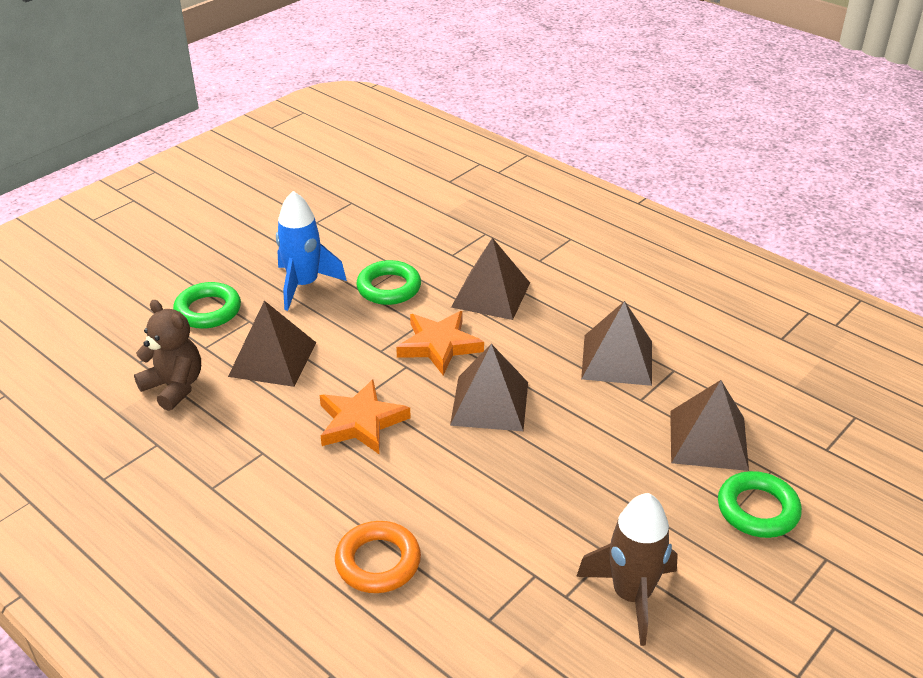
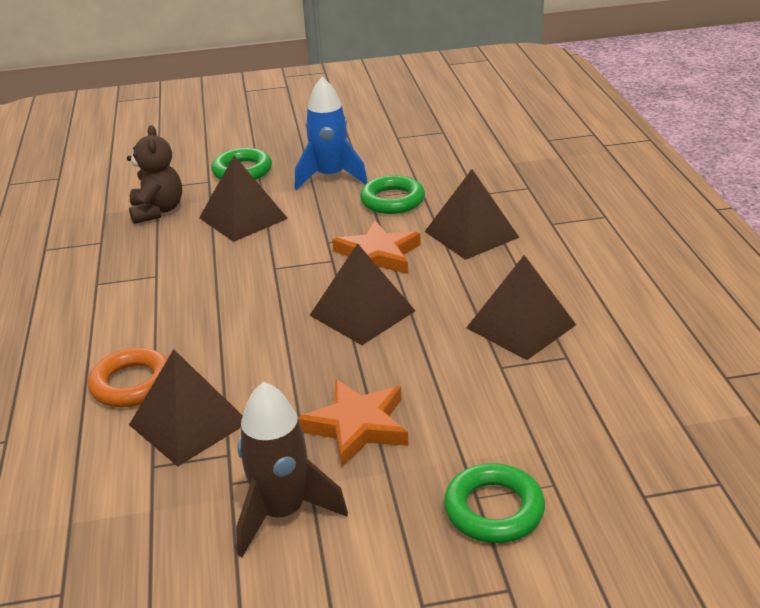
camera: 40 degrees right, 5 degrees down
(361, 422) = (247, 284): orange star -> orange star (357, 426)
(708, 440) = (523, 428): brown pyramid -> brown pyramid (188, 423)

